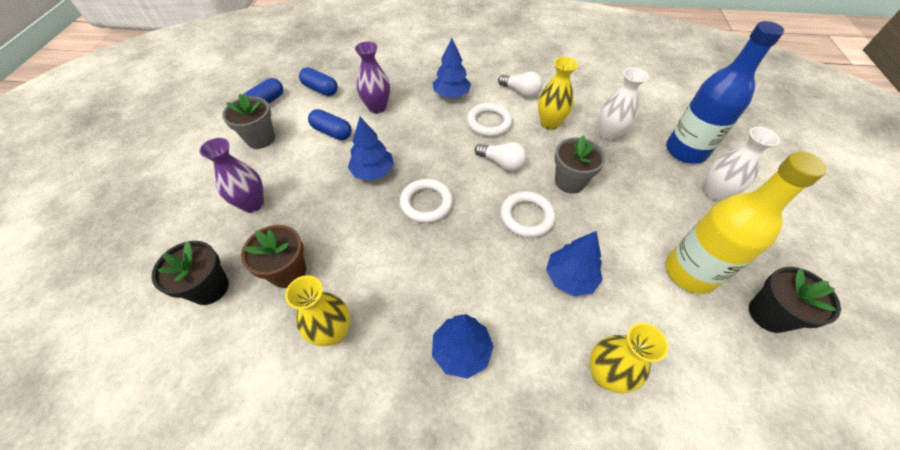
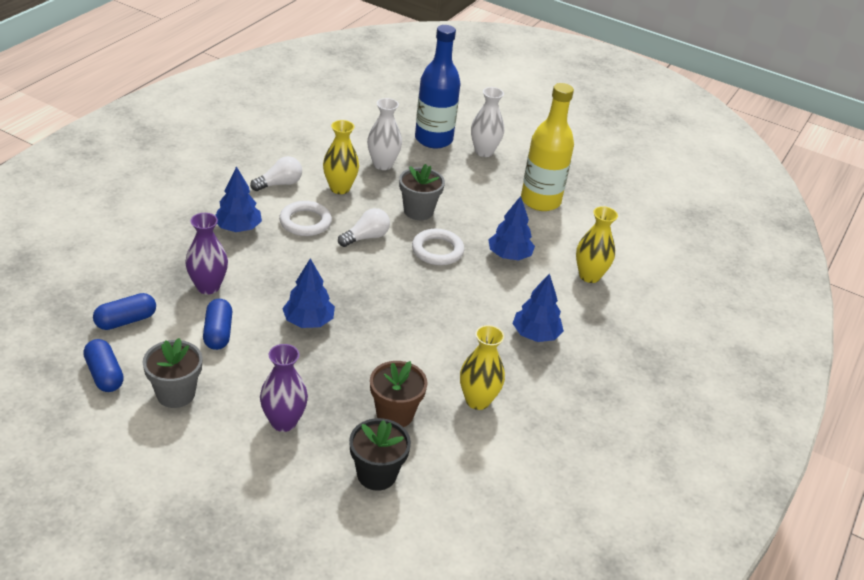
camera: 70 degrees left, 15 degrees down
(332, 132) = (218, 333): blue capsule -> blue capsule turned 60 degrees counterclockwise
(426, 203) = (378, 301): white ring -> none
(768, 314) = (589, 188): black flower pot -> none

